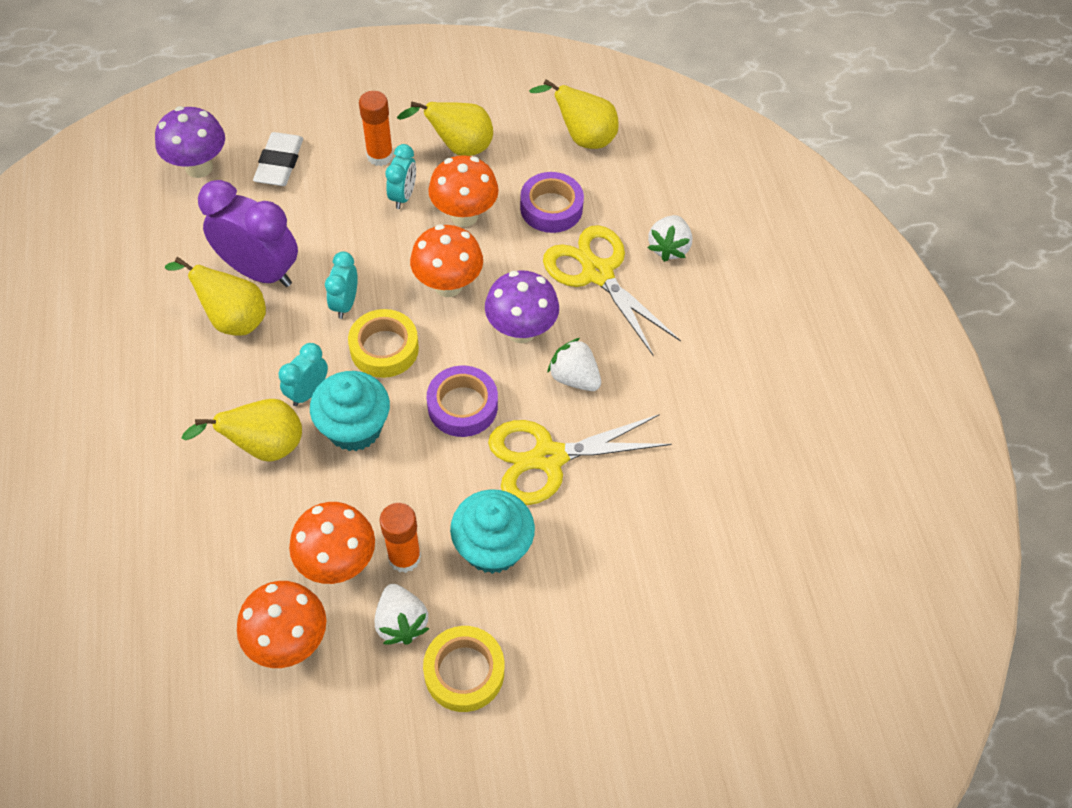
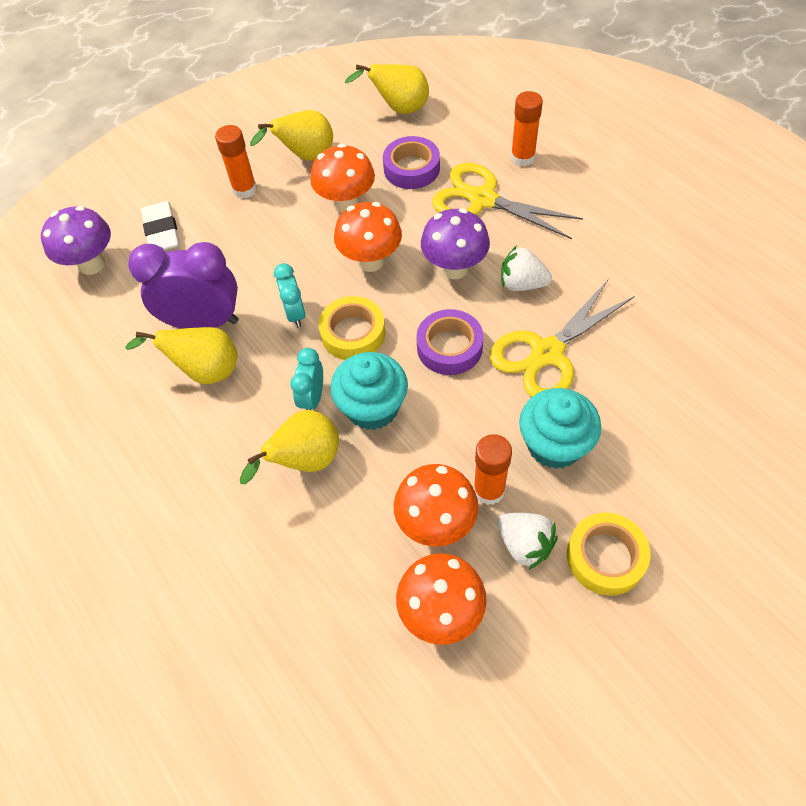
camera: 20 degrees left, 0 degrees up
(403, 196) = (285, 211): turquoise clock -> none
(668, 248) = (522, 158): white strawberry -> orange glue stick

